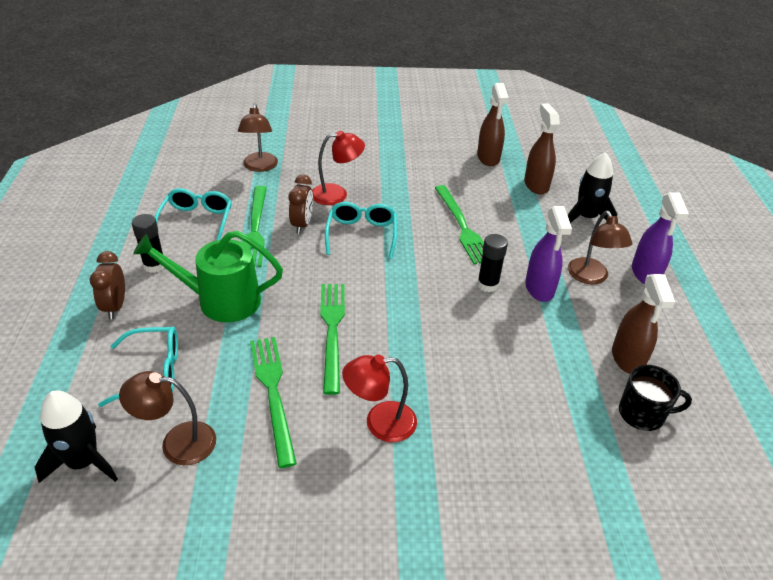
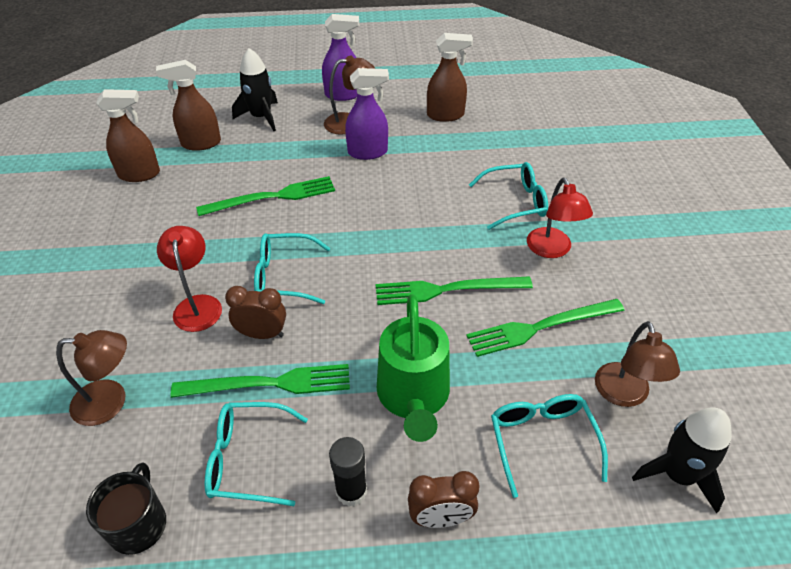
camera: 90 degrees left, 5 degrees up
(461, 402) = (515, 202): none -> turquoise glasses
(487, 284) = (365, 182): black glue stick -> none
(642, 413) = (499, 115): black mug -> black mug (138, 524)

